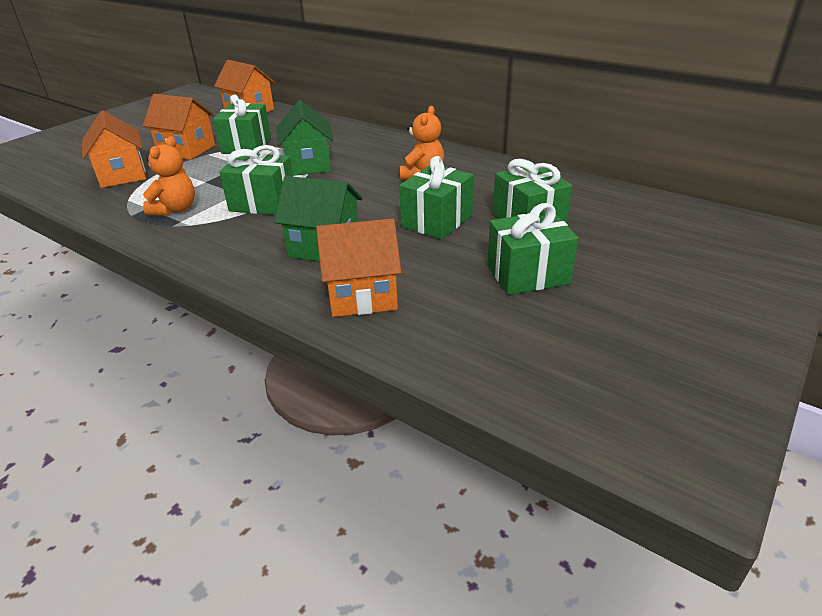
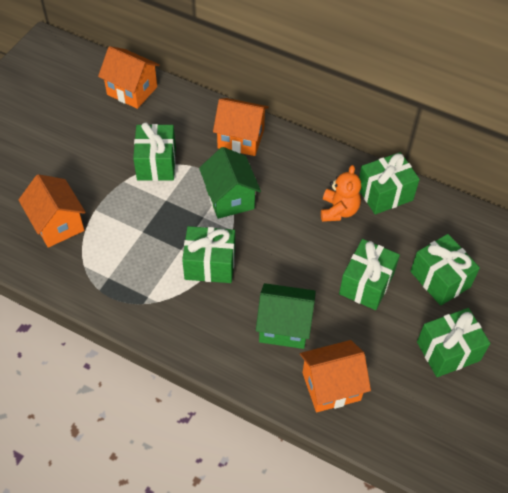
camera: 10 degrees left, 20 degrees up
(175, 209) = (135, 279): orange teddy bear -> none
(187, 150) = (99, 174): orange house -> orange house (241, 139)
(477, 166) = (385, 194): none -> green gift

